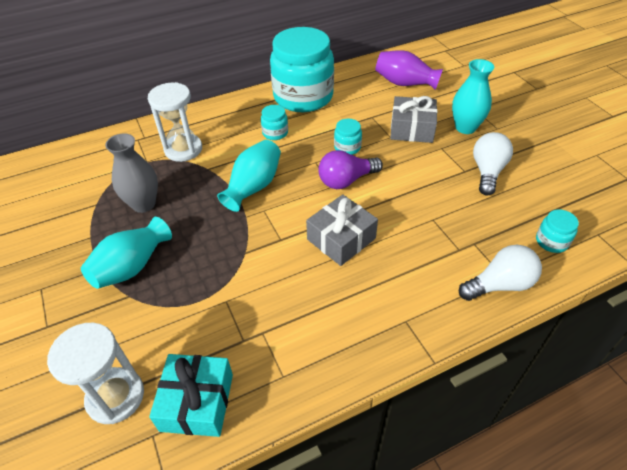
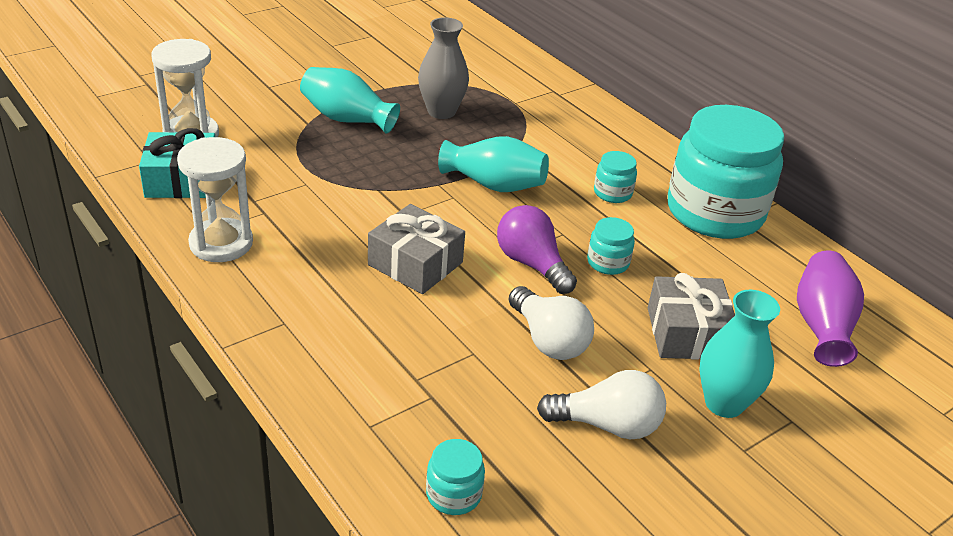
camera: 75 degrees right, 10 degrees down
(183, 149) = (547, 124): white hourglass -> white hourglass (221, 243)
(499, 285) = (353, 419): white light bulb -> white light bulb (548, 340)

